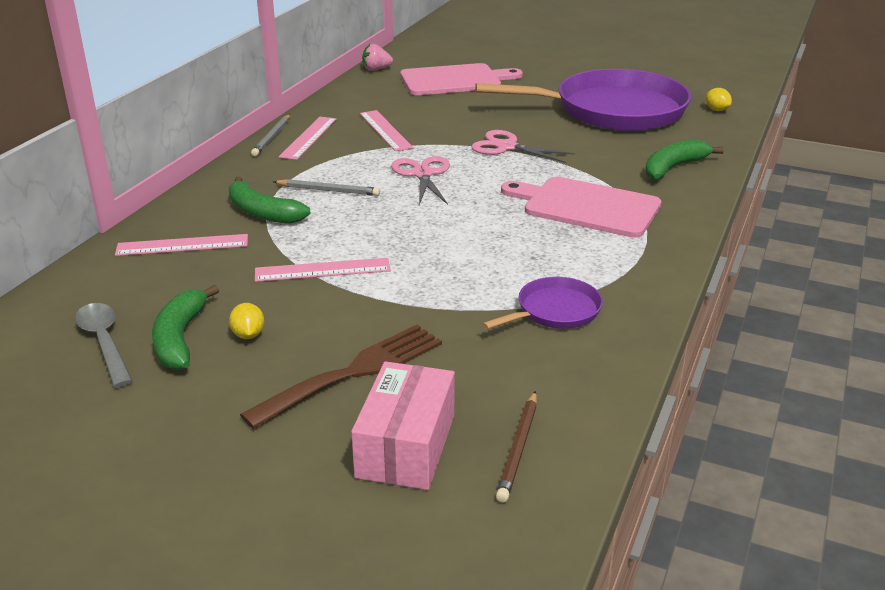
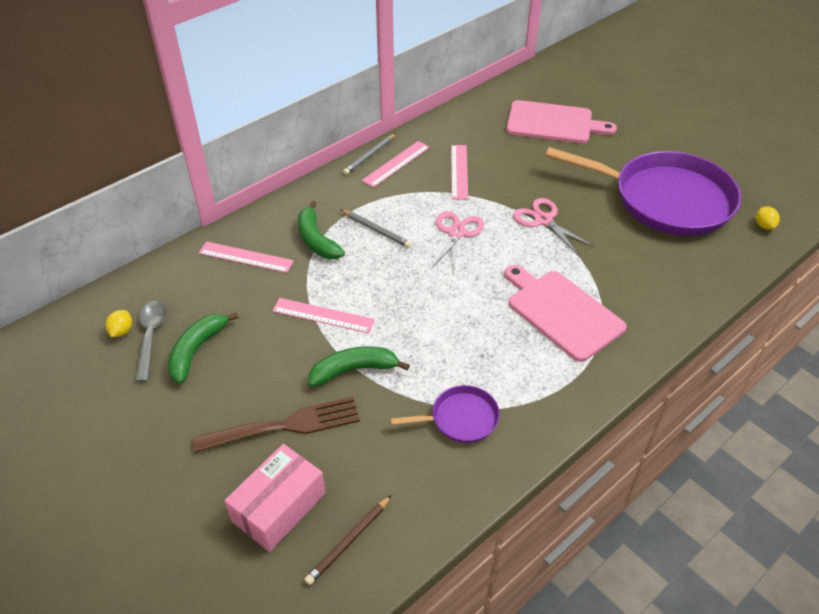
camera: 25 degrees right, 15 degrees up
(248, 335) = (240, 363): yellow lemon -> yellow lemon (122, 331)
(376, 69) = (497, 92): pink strawberry -> none
(673, 168) = (669, 289): green banana -> green banana (354, 370)

